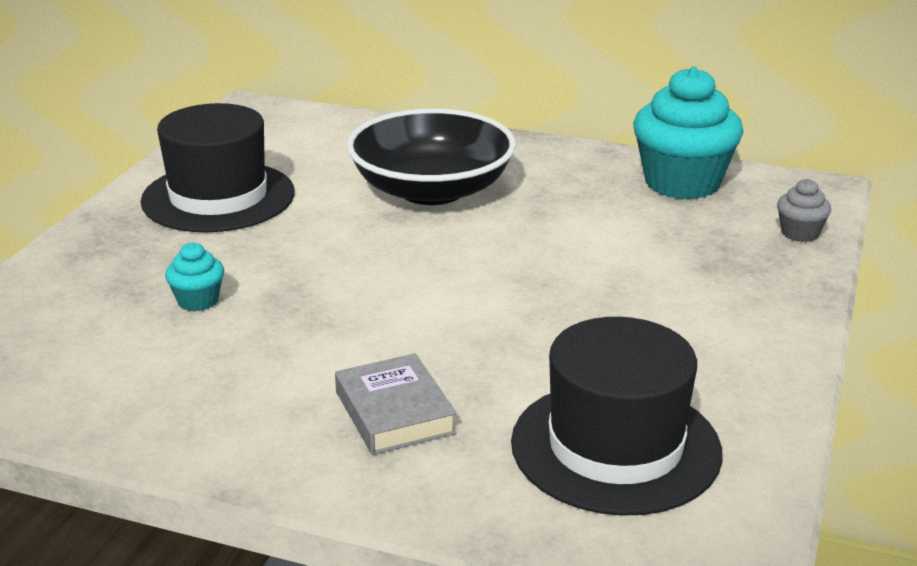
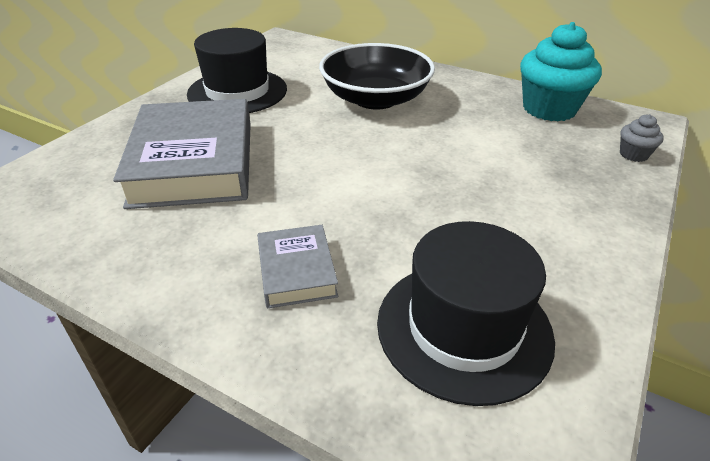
camera: 10 degrees right, 10 degrees up
(198, 301) = (194, 162): turquoise cupcake -> grey book

